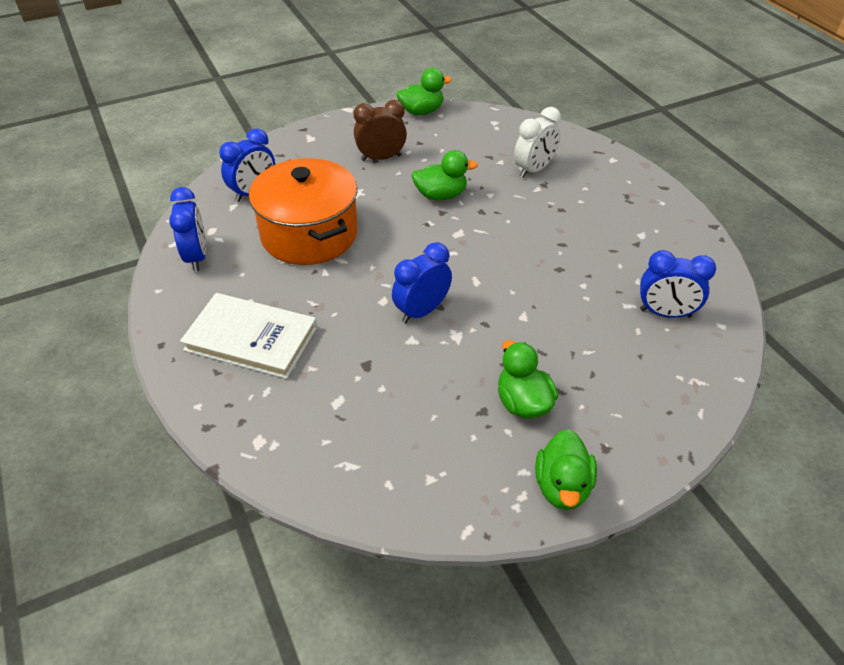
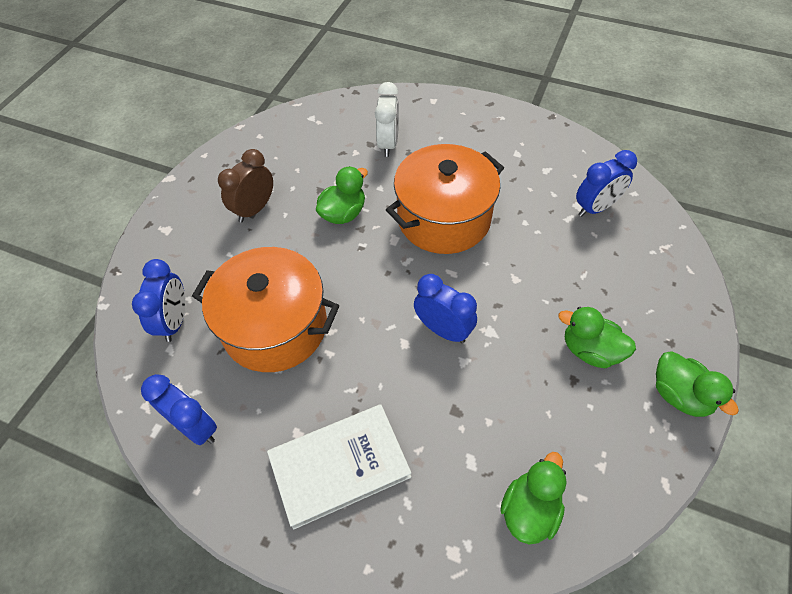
camera: 40 degrees left, 10 degrees up
(421, 111) = (240, 142): green duck -> green duck (529, 509)
(421, 311) = (443, 330): blue clock -> blue clock turned 120 degrees clockwise
(515, 242) = (444, 218): none -> orange pot

